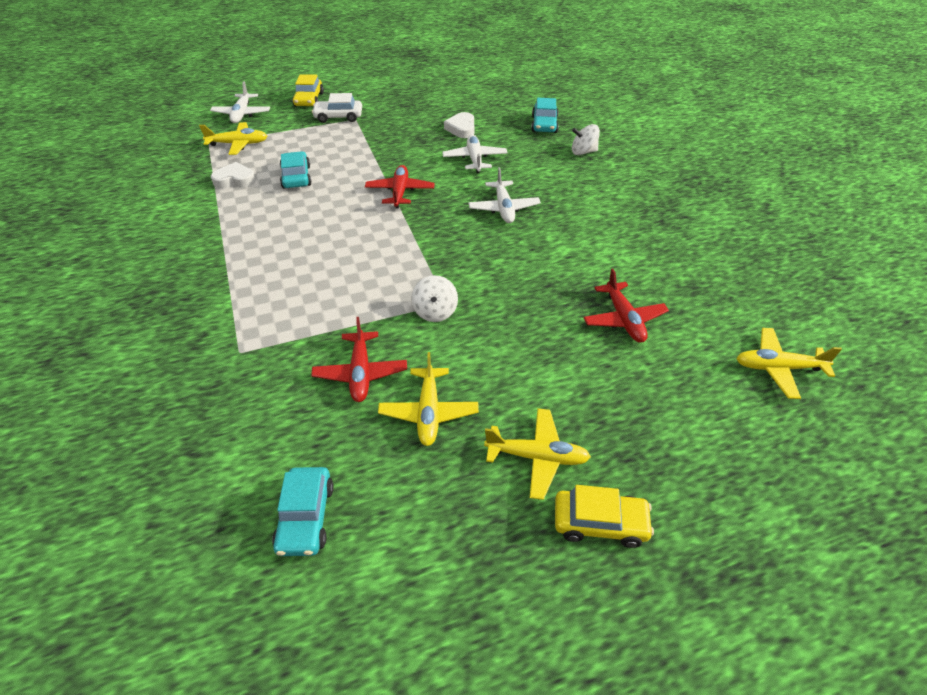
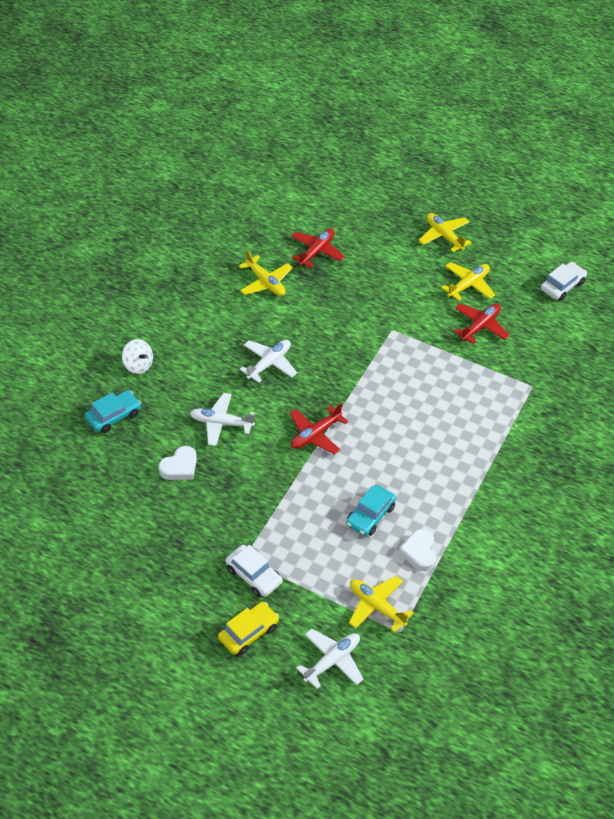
camera: 135 degrees left, 5 degrees up
(235, 180) = (419, 552): white heart -> white heart turned 45 degrees clockwise
(306, 517) = (562, 286): turquoise car -> white car
(435, 312) = (405, 329): white spinning top -> none
(475, 159) = (221, 423): white plane -> white plane turned 60 degrees clockwise
(600, 523) = (450, 202): yellow car -> none
(778, 368) = (288, 184): yellow plane -> yellow plane (265, 282)

